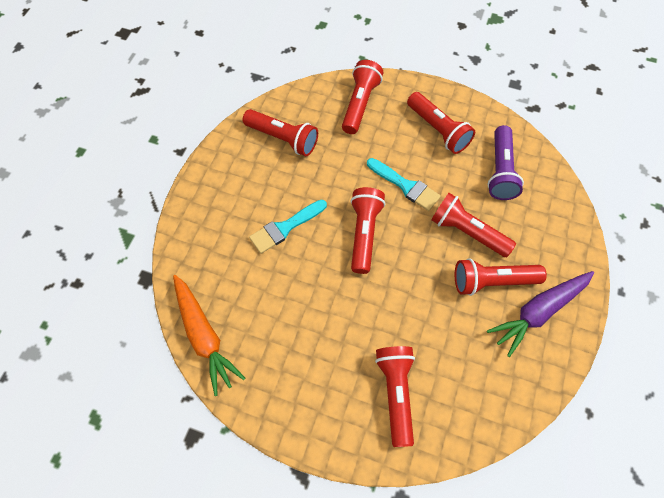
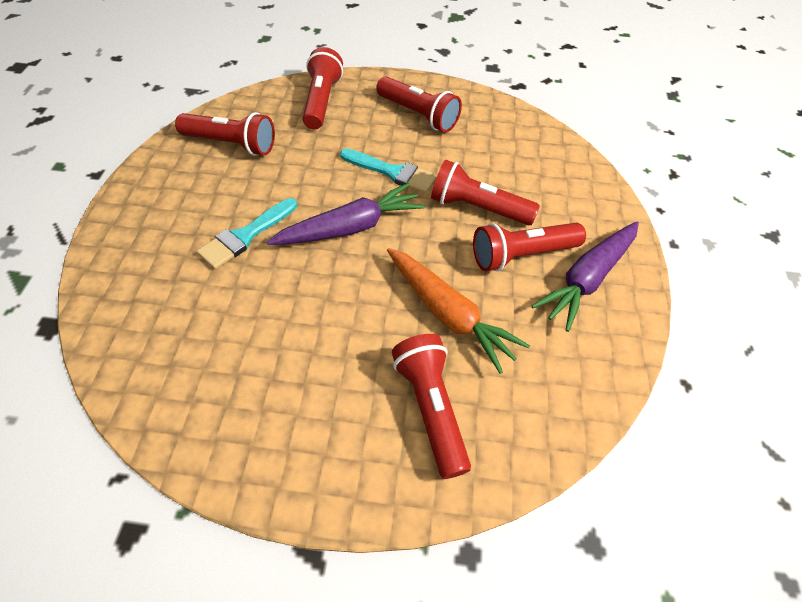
camera: 15 degrees left, 10 degrees down
(204, 336) = (140, 384): orange carrot -> orange carrot (448, 313)
(364, 233) = (350, 227): red flashlight -> purple carrot
(500, 171) = (499, 144): purple flashlight -> none

